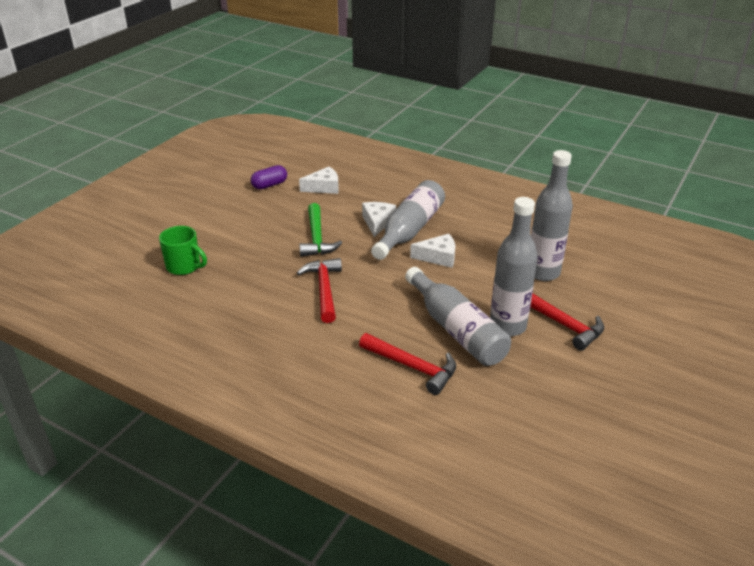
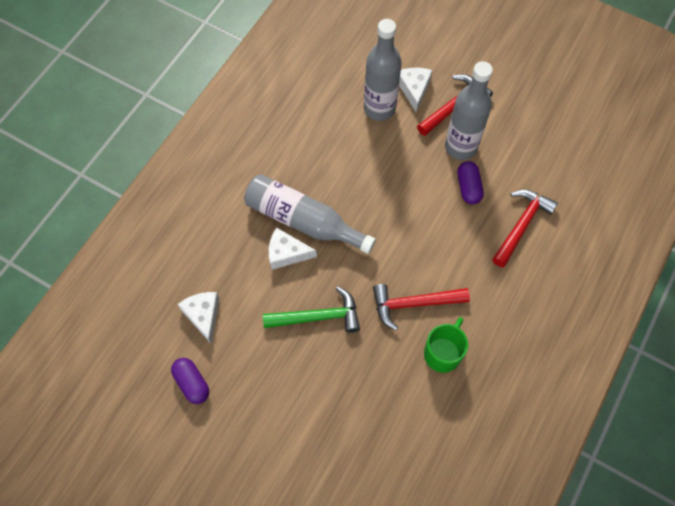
camera: 90 degrees left, 30 degrees up
(184, 266) = (376, 460): green mug -> green mug (443, 353)
(438, 257) = (354, 195): white cheese -> white cheese (414, 89)
(456, 329) = (468, 187): grey bottle -> purple capsule

